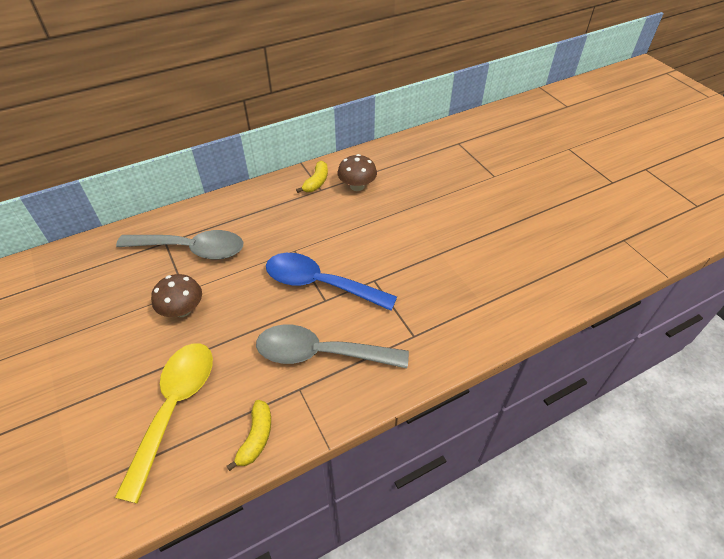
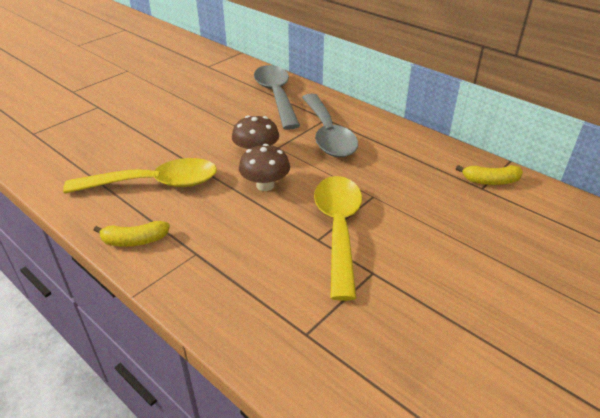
camera: 70 degrees right, 10 degrees down
(320, 284) = (338, 229): blue spoon -> yellow spoon
(320, 353) = (245, 256): grey spoon -> grey spoon (276, 96)
(357, 186) = (517, 215): brown mushroom -> brown mushroom (265, 185)

